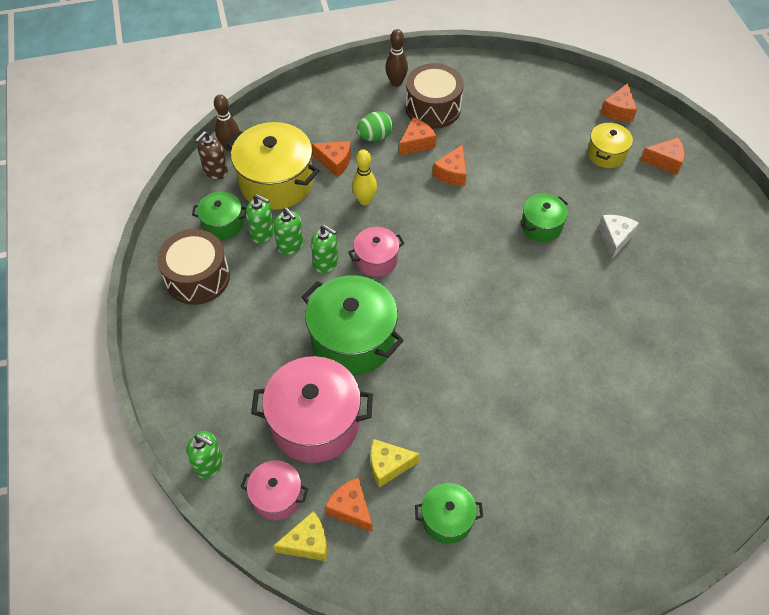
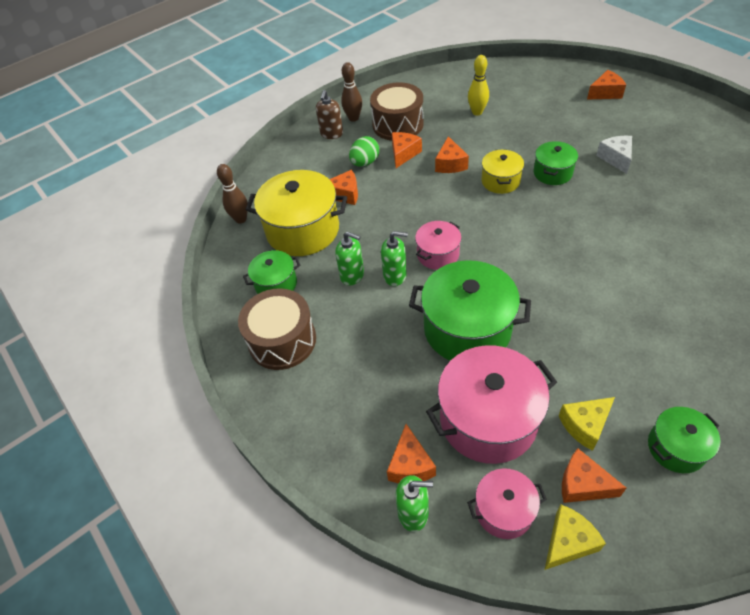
camera: 20 degrees left, 5 degrees down
(215, 171) = (240, 244): brown soap dispenser -> brown soap dispenser (331, 134)
(262, 233) = (319, 276): green soap dispenser -> none
(364, 200) = (392, 213): yellow bowling pin -> yellow bowling pin (477, 112)
(606, 154) = (558, 105): yellow pot -> yellow pot (500, 181)
(618, 111) = (542, 74): orange cheese -> orange cheese (410, 465)

